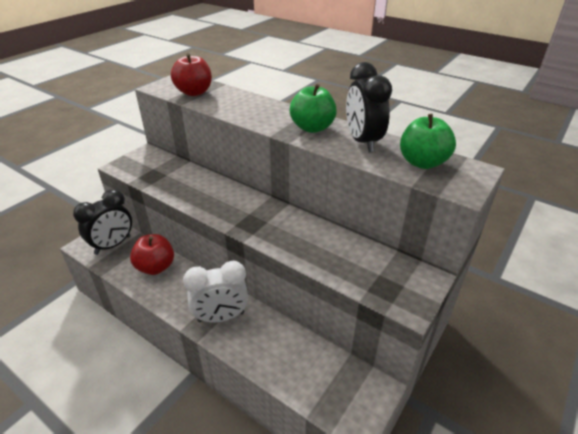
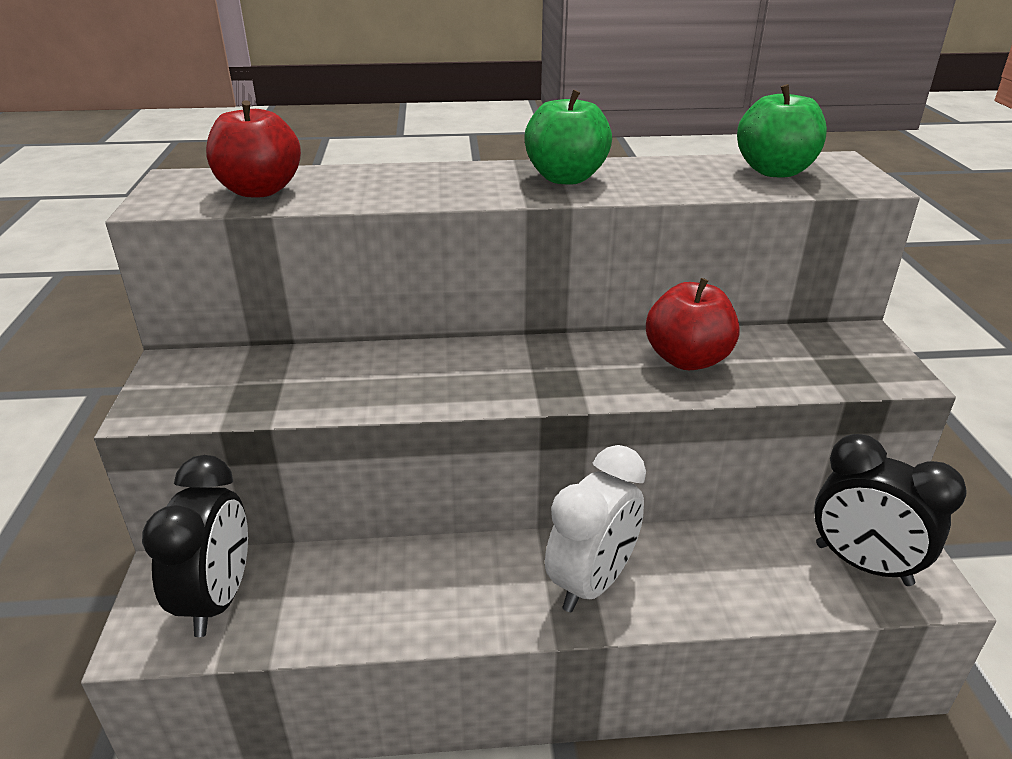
camera: 40 degrees left, 5 degrees down
(156, 267) = (368, 582): red apple -> red apple (687, 359)
(362, 142) = (664, 173): black clock -> black clock (862, 564)

